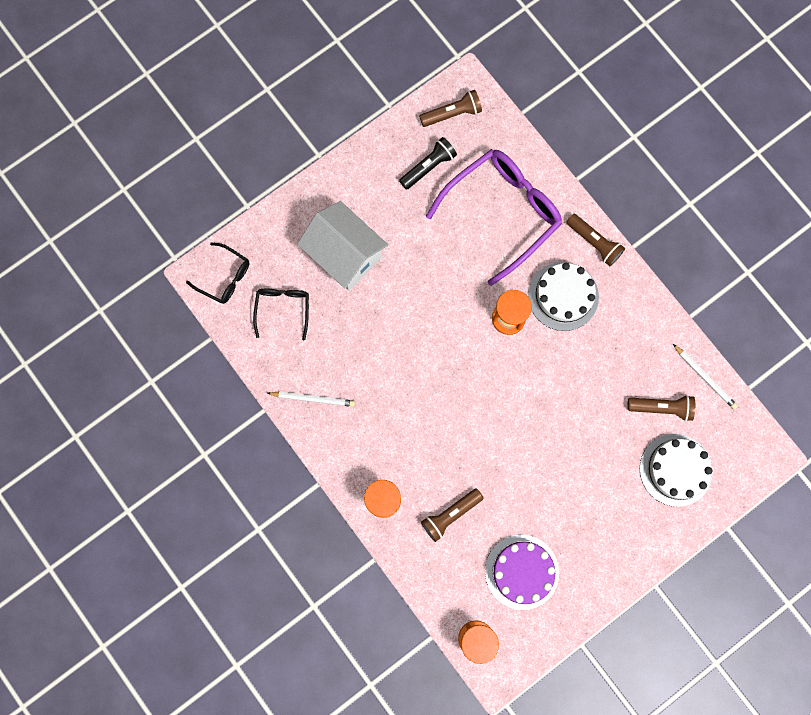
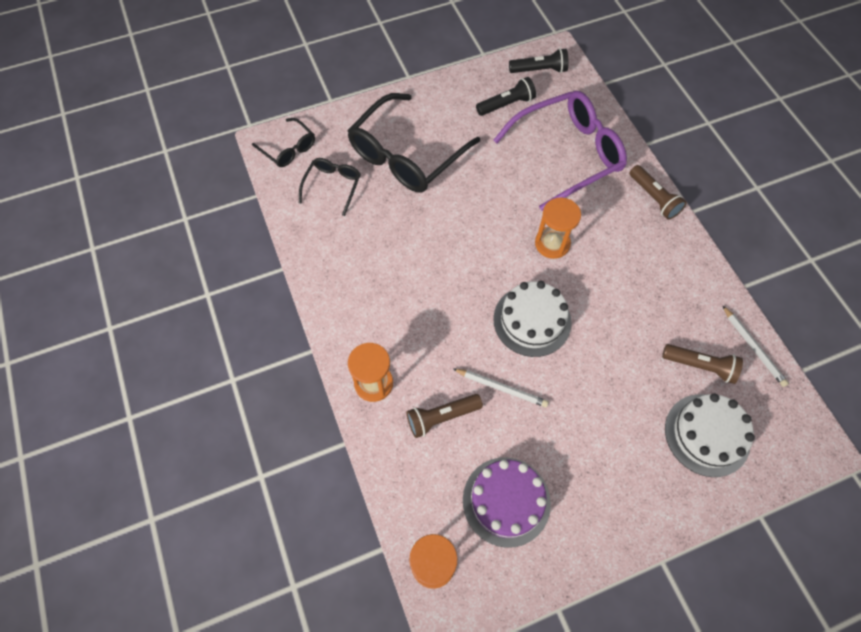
camera: 15 degrees right, 15 degrees down
(313, 399) = (334, 269): white pencil -> white pencil (501, 388)
(344, 254) = (406, 155): white house -> black glasses
(452, 114) = (539, 70): brown flashlight -> black flashlight
(563, 296) = (613, 237): white cake -> white cake (532, 320)

